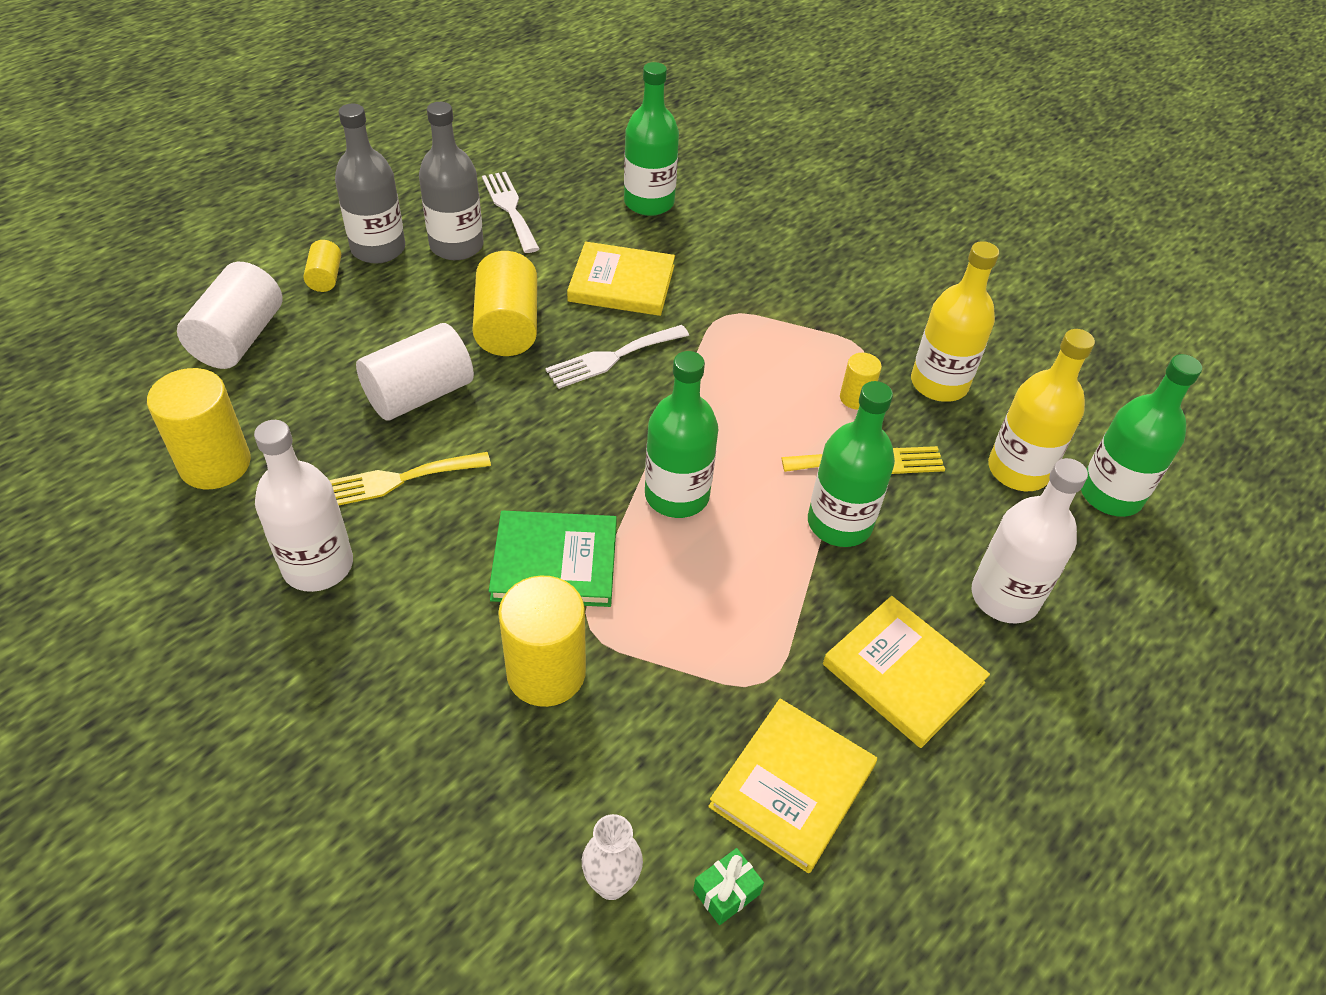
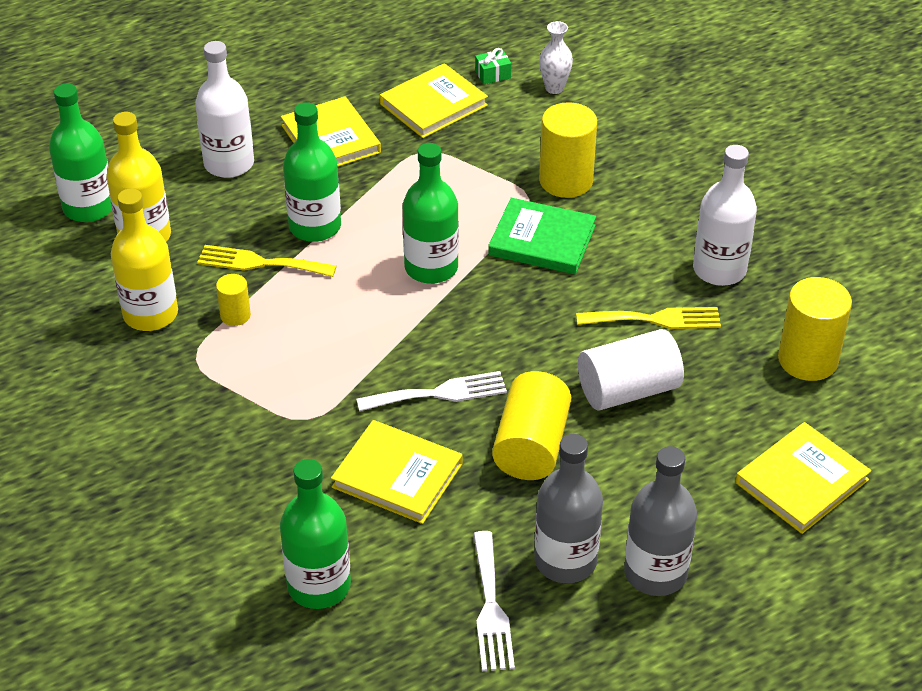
camera: 160 degrees left, 5 degrees down
(239, 338) = (801, 481): white cylinder -> yellow book
(325, 277) = (716, 542): yellow cylinder -> none

